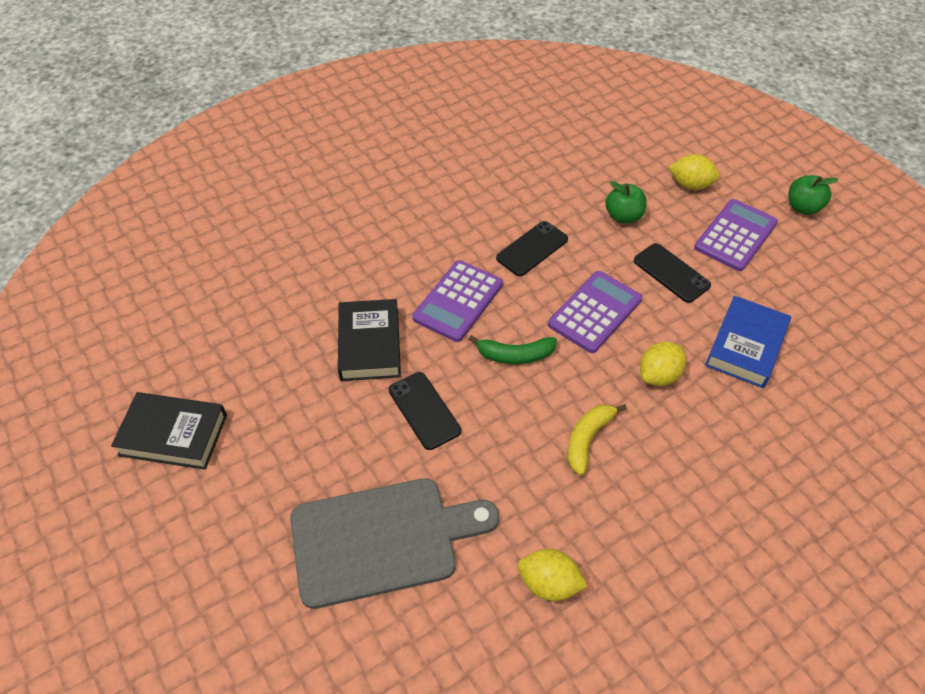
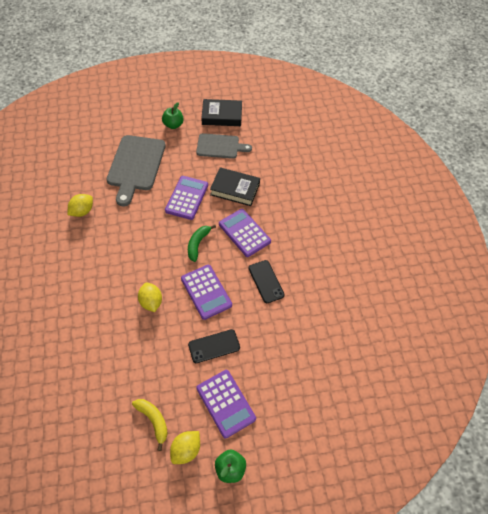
camera: 110 degrees right, 5 degrees up
(173, 435) = (222, 116): black book -> black book turned 60 degrees clockwise
(268, 405) = (220, 146): none -> grey cutting board
(424, 410) = (187, 198): black phone -> purple calculator
(588, 439) = (135, 254): yellow banana -> yellow banana (153, 420)
(623, 216) = (271, 343): green apple -> green apple (173, 125)
(690, 185) = (283, 402): yellow lemon -> yellow lemon (186, 450)
(745, 346) = (144, 356): blue book -> none

